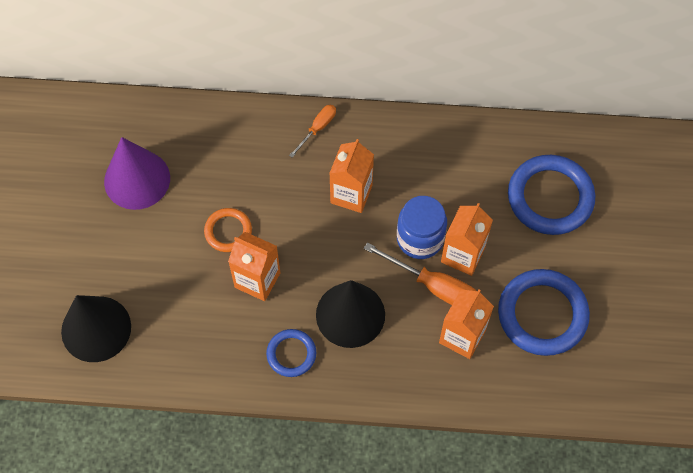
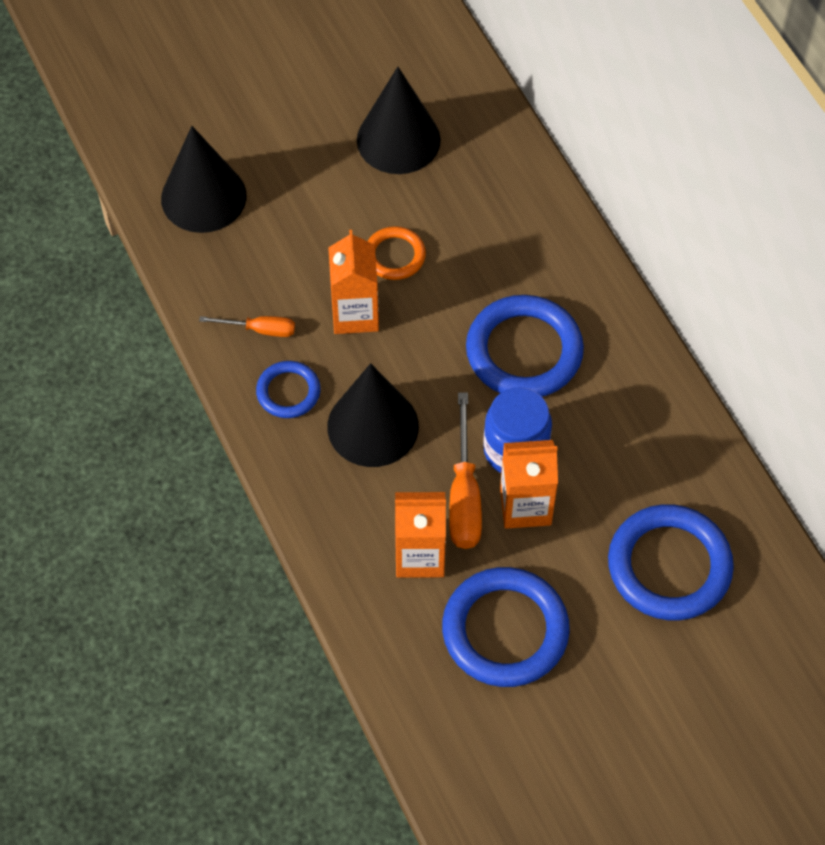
camera: 60 degrees right, 5 degrees down
(137, 179) = (398, 140): purple cone -> black cone
(317, 128) = (584, 275): orange screwdriver -> orange screwdriver (260, 330)
(351, 194) = (524, 351): orange carton -> blue ring

